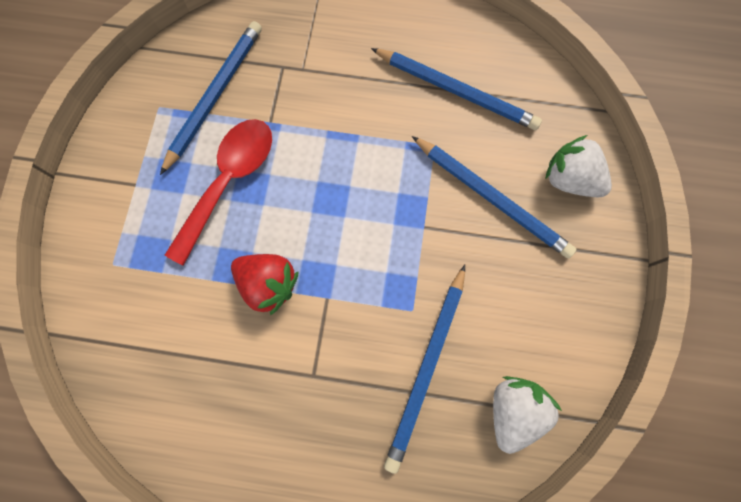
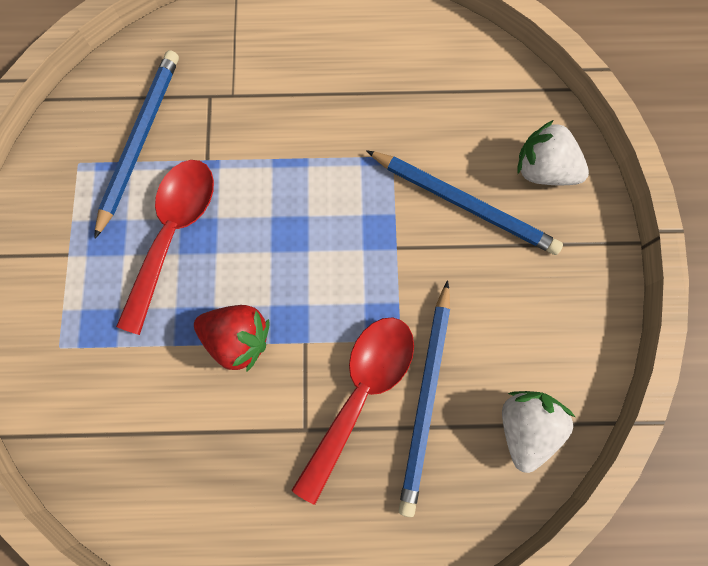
camera: 10 degrees left, 0 degrees up
(368, 352) = (360, 393): none -> red spoon
(456, 91) = (406, 93): blue pencil -> none

